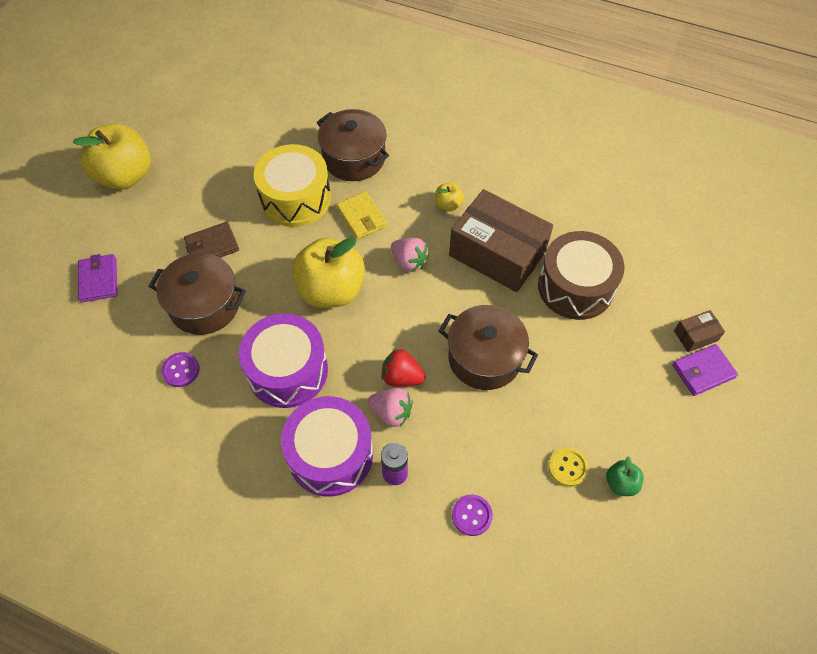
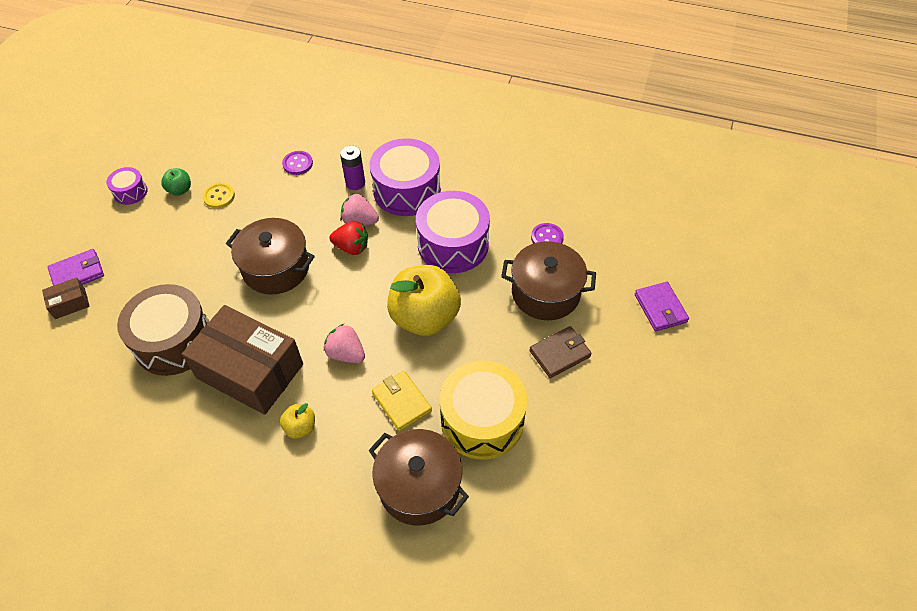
camera: 175 degrees right, 5 degrees down
(125, 176) = (696, 433): yellow apple -> none
(684, 486) = (130, 192): none -> purple drum

